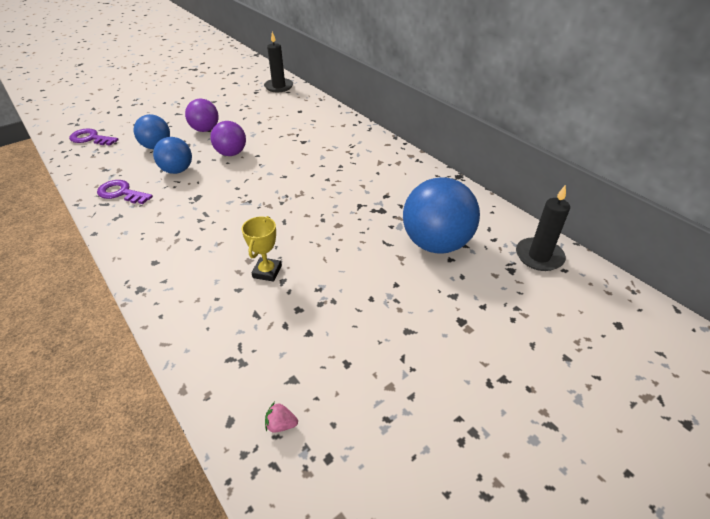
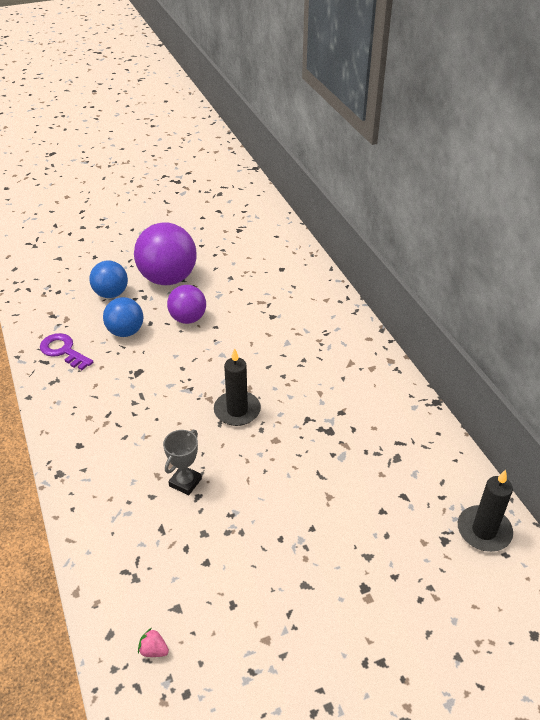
camera: 15 degrees right, 0 degrees up
(91, 138) = (45, 269): purple key -> none
(205, 130) = (168, 279): purple ball -> purple ball, size x1.68
(267, 272) = (185, 482): yellow trophy -> grey trophy
(279, 87) = (268, 226): black candle -> black candle (237, 410)
(436, 243) = (374, 488): blue ball -> none

